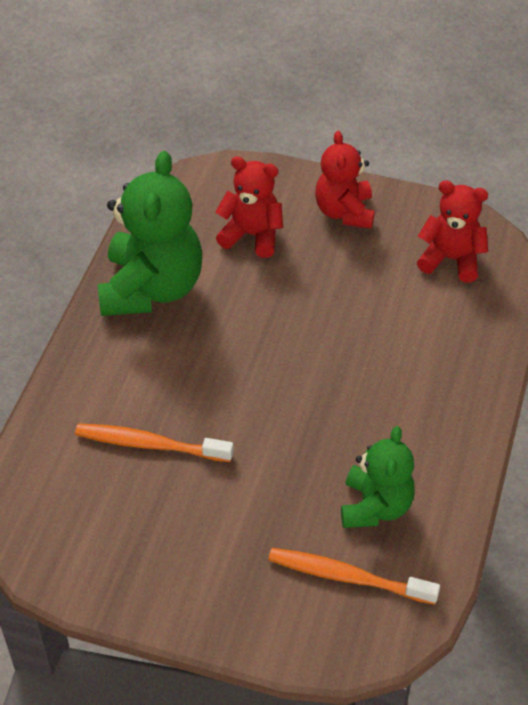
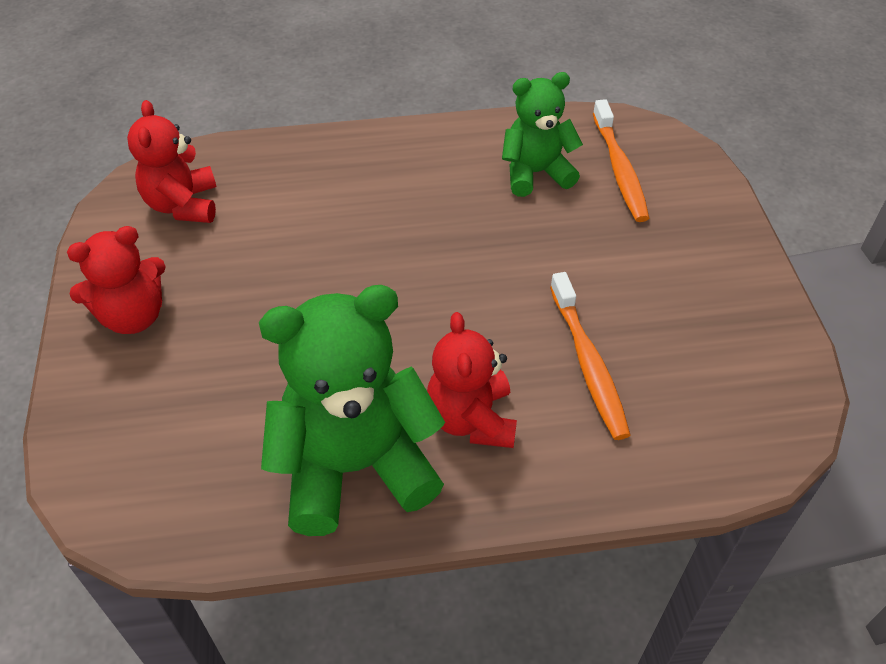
camera: 115 degrees left, 0 degrees up
(252, 235) = (210, 394): red teddy bear -> red teddy bear (471, 419)

